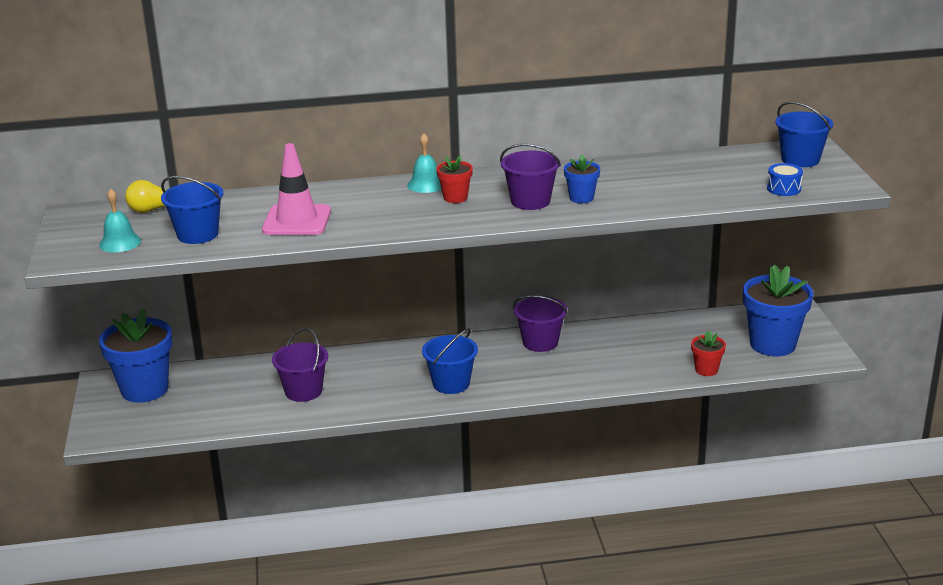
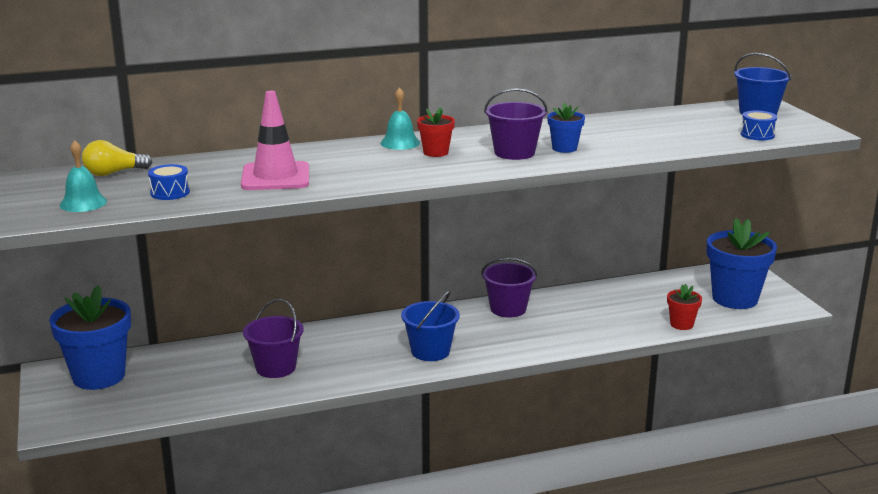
camera: 10 degrees left, 5 degrees down
(197, 234) = (170, 193): blue bucket -> blue drum

